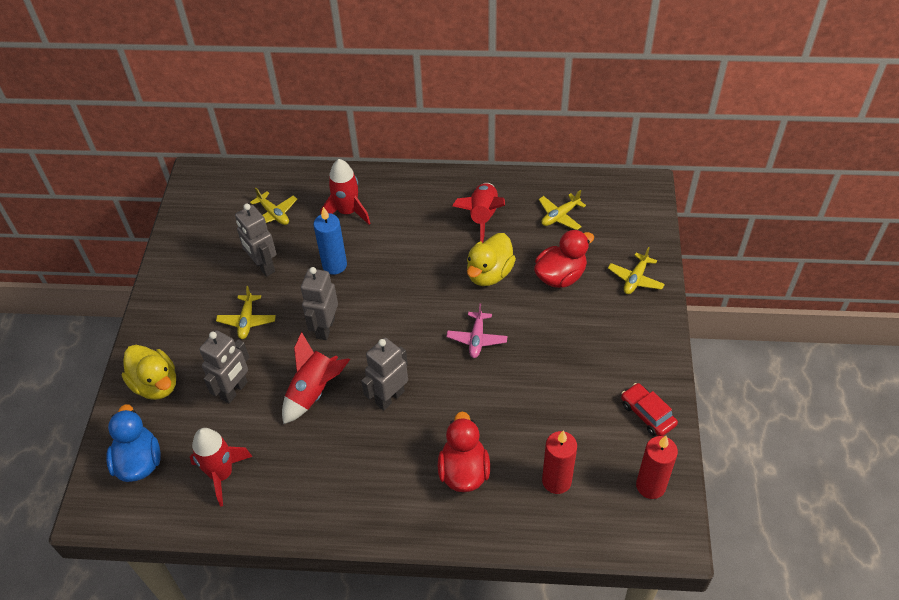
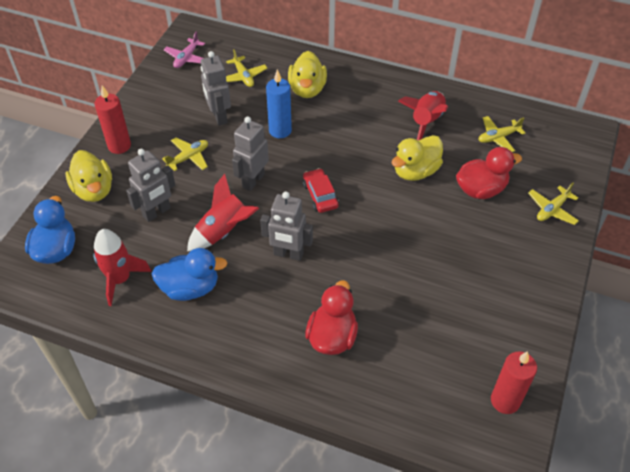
camera: 15 degrees right, 0 degrees up
(247, 321) = (188, 158): yellow plane -> yellow plane turned 150 degrees counterclockwise
(300, 462) = (190, 288): none -> blue duck
(347, 212) = (307, 89): red rocket -> yellow duck
(389, 397) = (288, 254): grey robot -> grey robot turned 135 degrees counterclockwise
(477, 339) = (384, 224): pink plane -> pink plane (186, 58)
(556, 481) = (415, 370): red candle -> red candle (119, 146)
(647, 414) = (523, 334): red car -> red car (320, 195)

